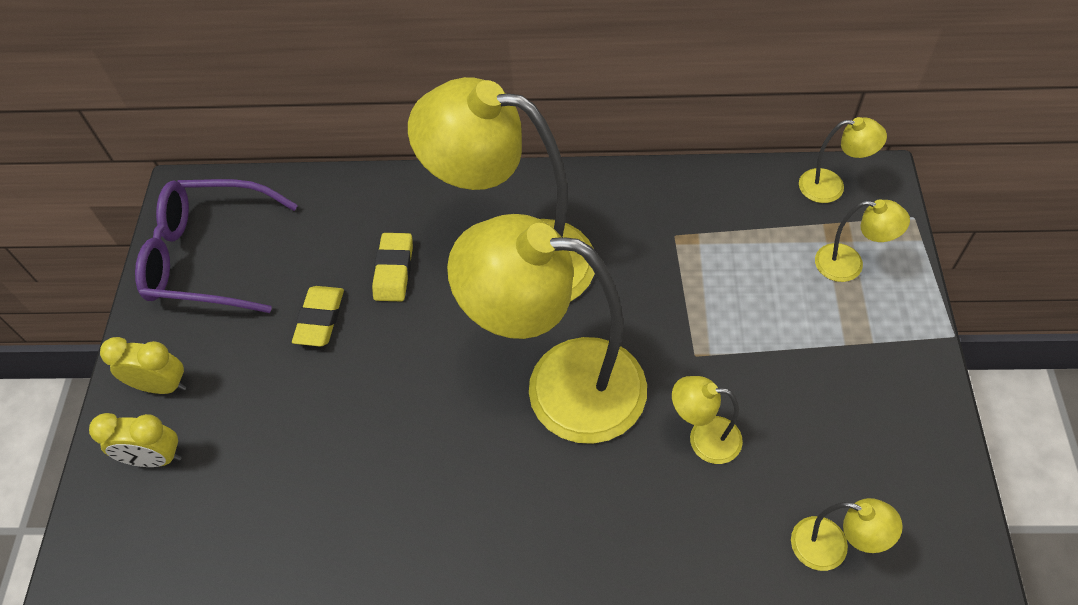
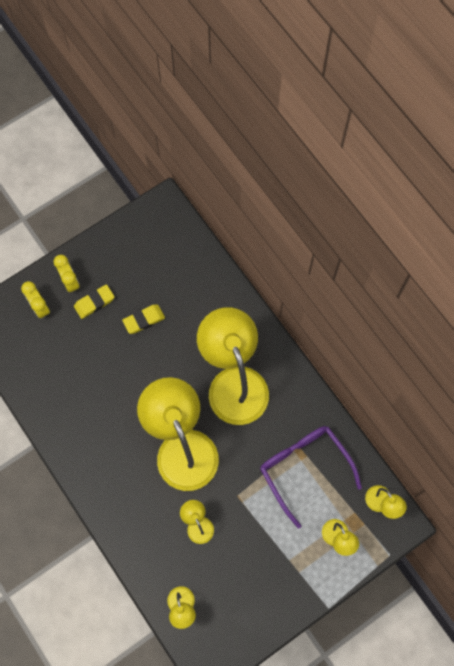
camera: 50 degrees right, 15 degrees up
(209, 256) = (141, 246): purple glasses -> purple glasses (304, 469)
(394, 270) = (189, 332): yellow eraser -> yellow eraser (94, 302)

